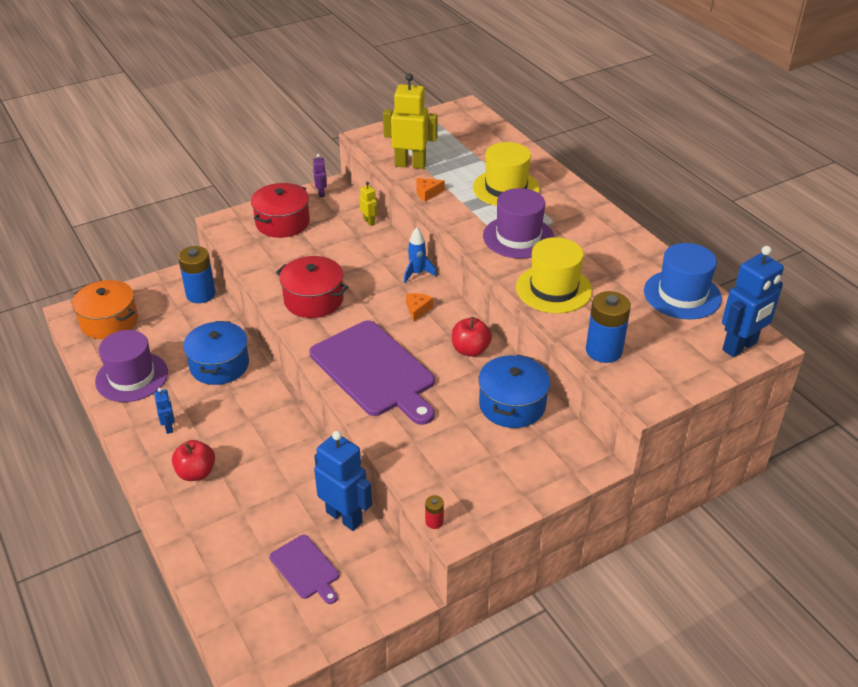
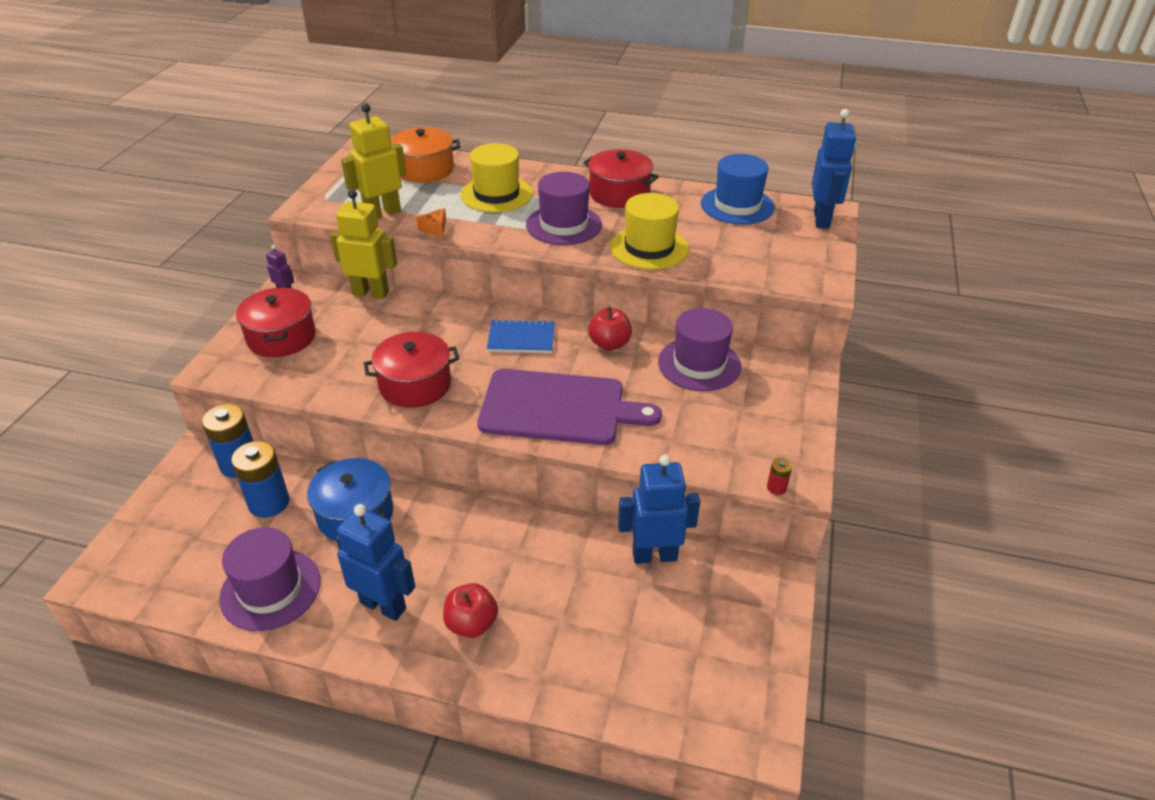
camera: 45 degrees left, 0 degrees up
(109, 321) = (161, 555): orange pot -> orange pot (424, 170)
(169, 427) = (383, 605): blue robot -> blue robot, size x2.07
(306, 568) = (684, 621): purple cutting board -> none
(369, 222) = (371, 293): yellow robot -> yellow robot, size x2.07
(417, 273) = (478, 311): blue rocket -> none
(418, 309) = (521, 338): orange cheese -> blue notebook
(512, 405) = (699, 364): blue pot -> purple hat
(599, 234) = (619, 193): none -> red pot
(604, 351) = (749, 270): blue battery -> blue battery (269, 503)

